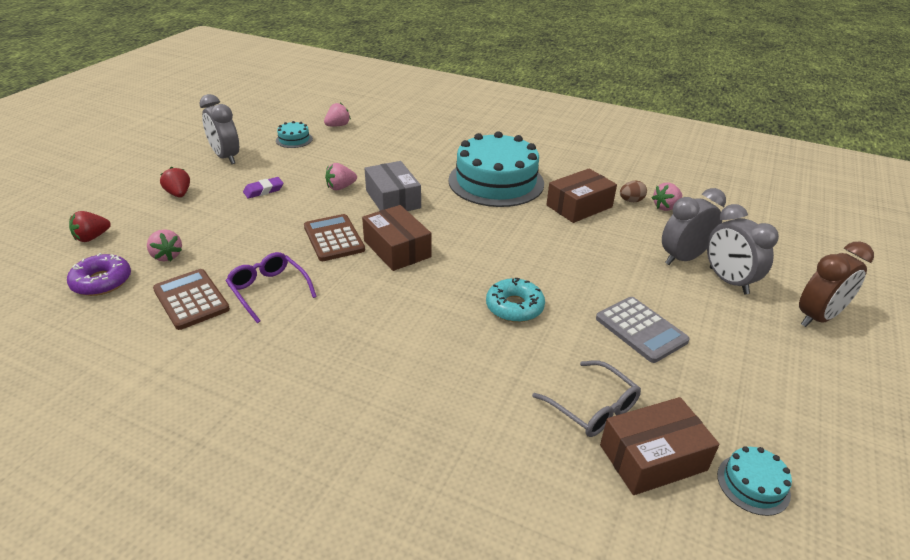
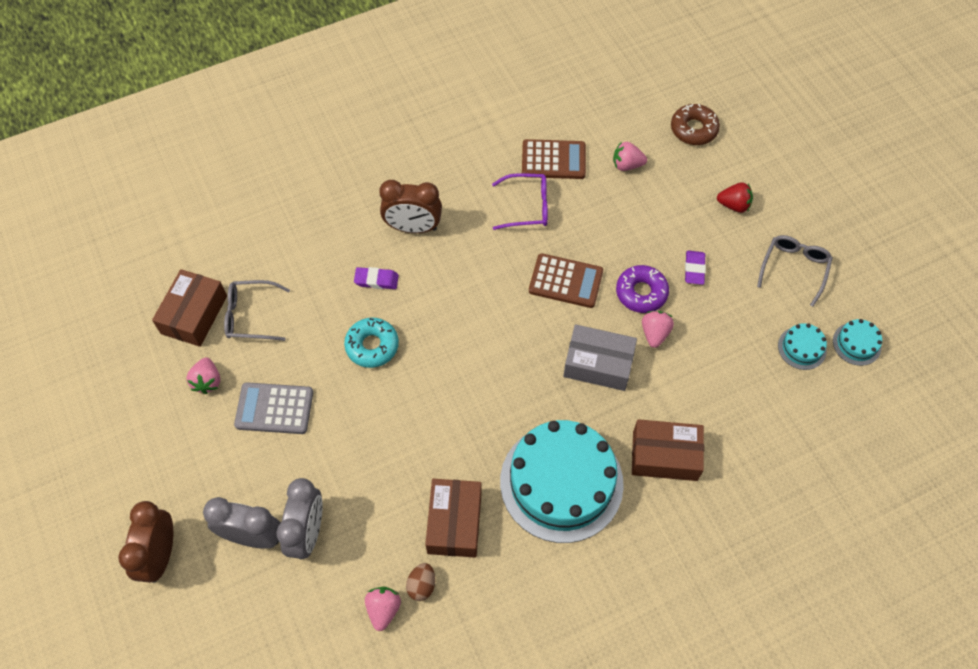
camera: 130 degrees right, 25 degrees up
(92, 237) = (693, 129): red strawberry -> brown donut
(102, 282) = (619, 120): purple donut -> purple donut (641, 293)
(226, 157) = (794, 268): grey clock -> grey glasses
(338, 125) = (815, 412): pink strawberry -> pink strawberry (207, 381)
(363, 350) = (413, 228): none -> brown clock
(397, 249) = (512, 317): brown box -> brown box (665, 456)
(449, 341) = (376, 280): none -> purple eraser
(753, 484) = (132, 347): turquoise cake -> turquoise cake (856, 344)

